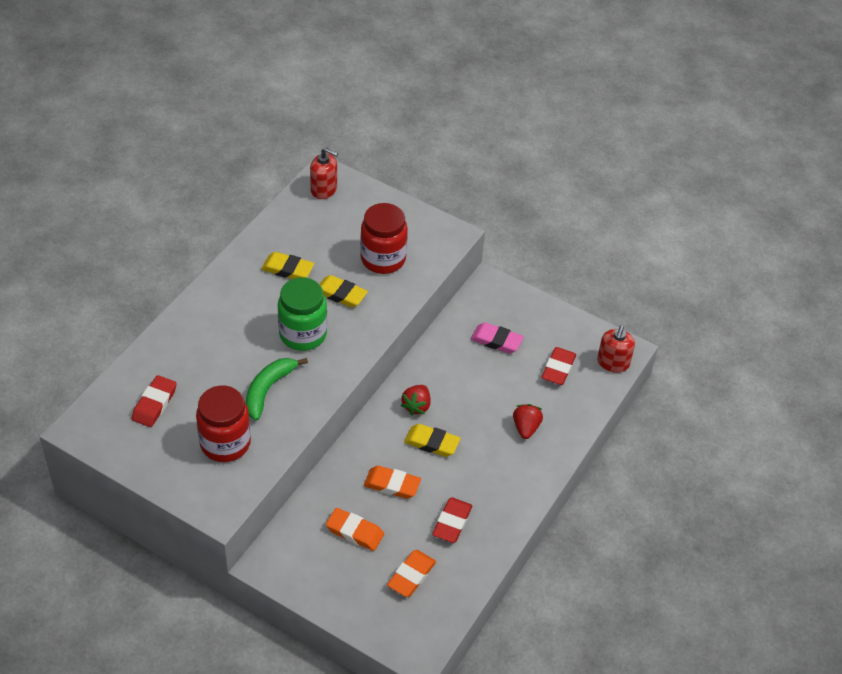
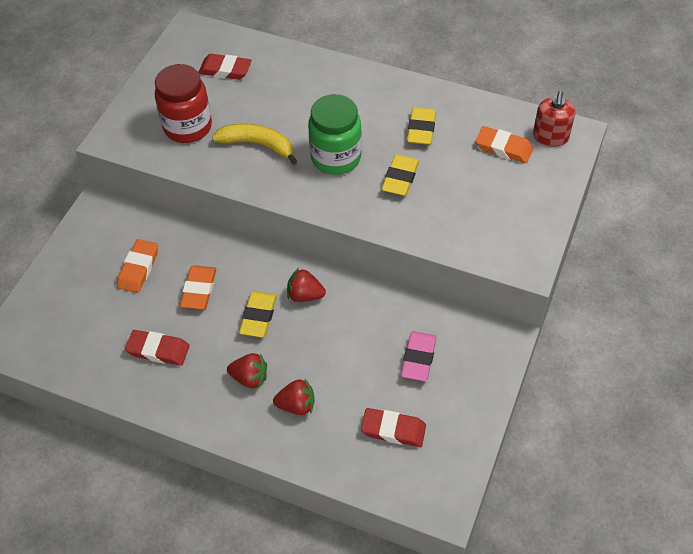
camera: 85 degrees right, 5 degrees up
(268, 390) = (258, 145): green banana -> yellow banana
(383, 259) = (464, 205): red jar -> none
(411, 575) = (91, 324): orange eraser -> orange eraser (503, 148)
(494, 457) = (250, 378): none -> red strawberry
(613, 363) = (419, 492): red soap dispenser -> none

